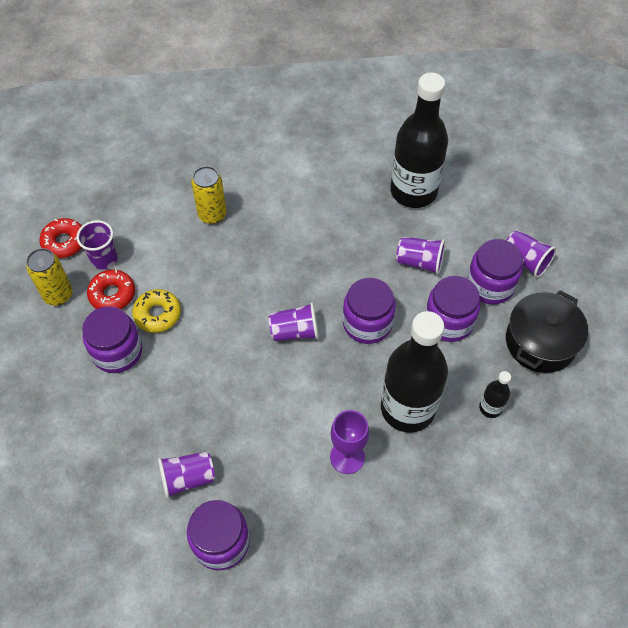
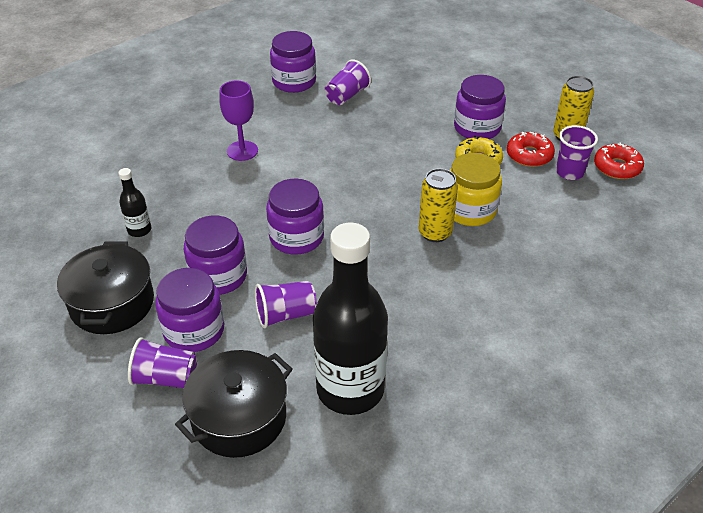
camera: 145 degrees right, 15 degrees down
(212, 215) = (530, 250): yellow can -> yellow can (435, 233)
(216, 270) = (470, 210): none -> yellow jar
(295, 331) = (355, 202): purple cup -> none
(407, 408) = (214, 197): black bottle -> none
(491, 211) = (239, 417): none -> black pot

